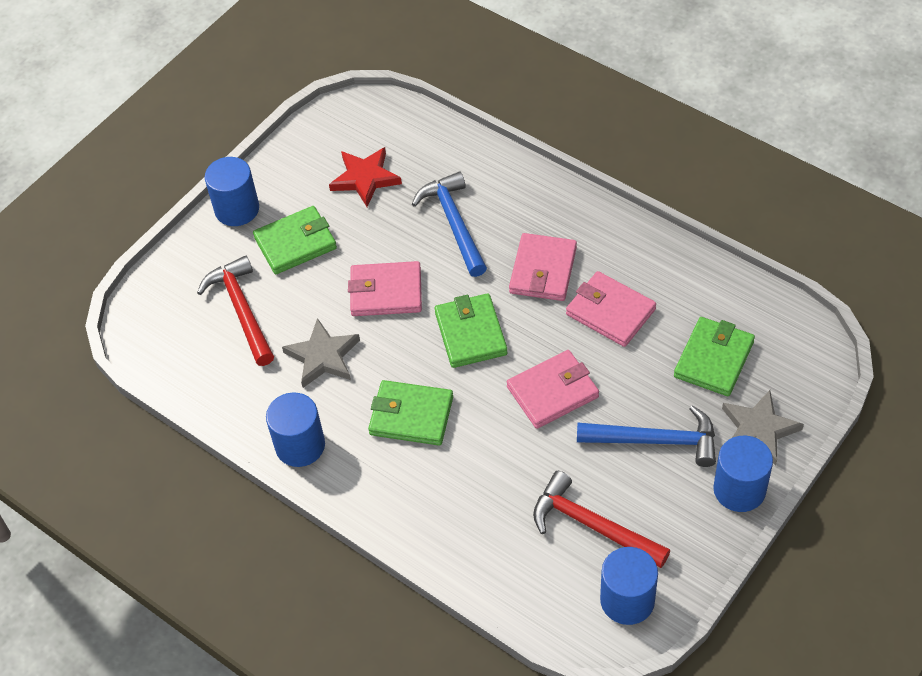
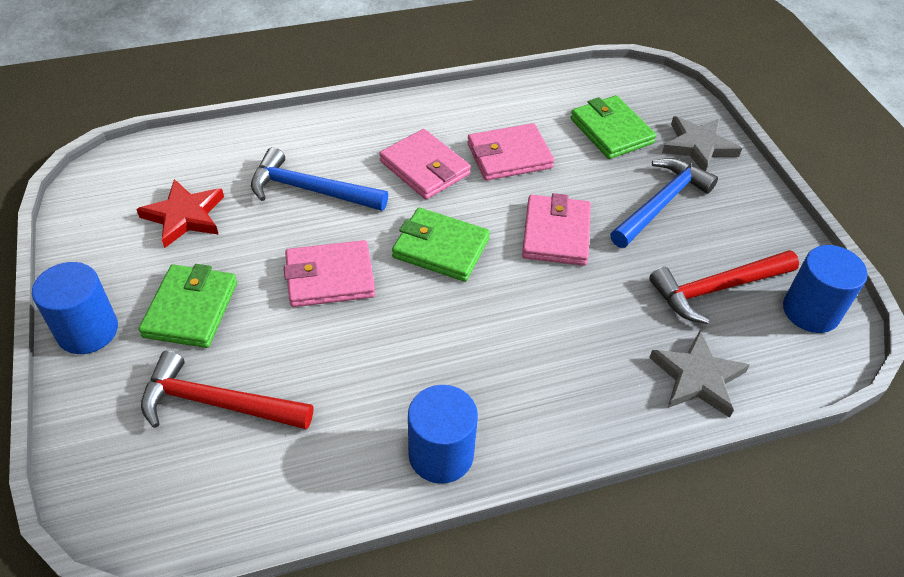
camera: 60 degrees left, 5 degrees down
(323, 357) = (351, 369): grey star -> grey star (697, 377)
(386, 292) = (330, 277): pink wallet -> pink wallet turned 45 degrees clockwise
(411, 415) = (490, 342): green wallet -> none
(739, 489) = (746, 186): blue cylinder -> none

